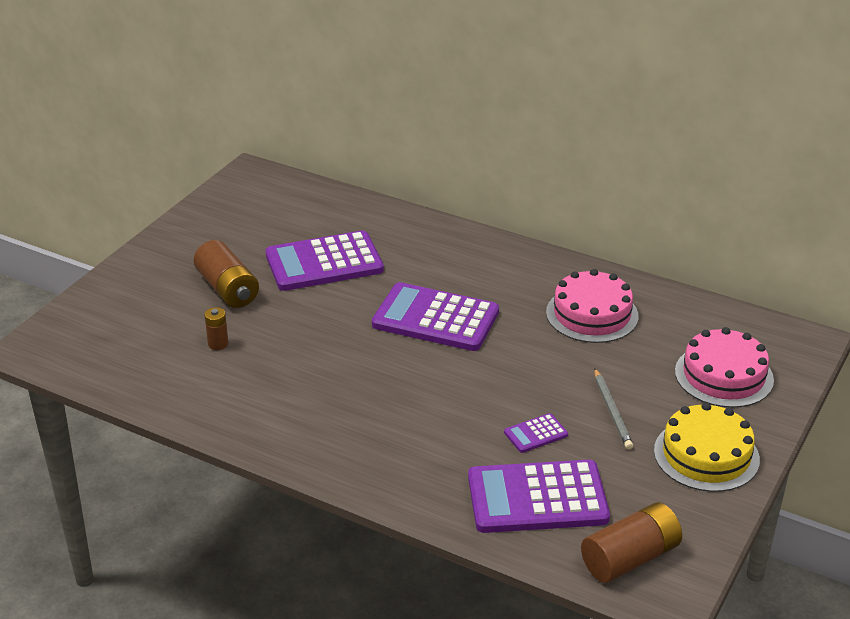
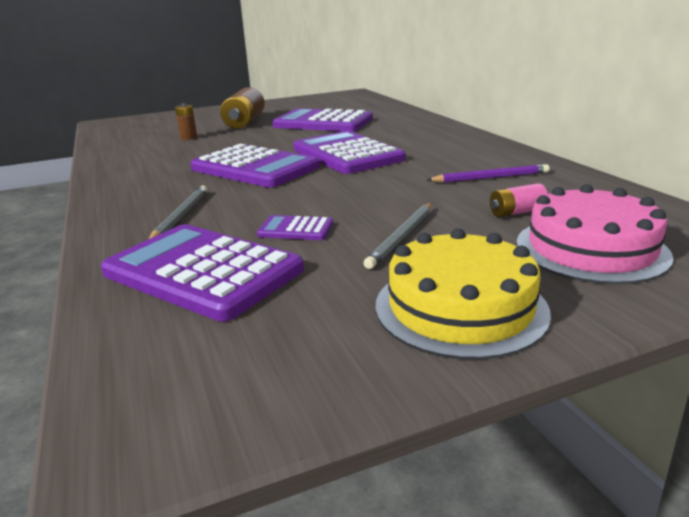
camera: 40 degrees right, 10 degrees down
(384, 372) = (255, 168): none -> purple calculator
(429, 457) = (181, 216): none -> grey pencil
(592, 314) = (490, 177): pink cake -> purple pencil
(630, 558) = (180, 368): brown battery -> none
(651, 354) = (516, 212): none -> pink battery

